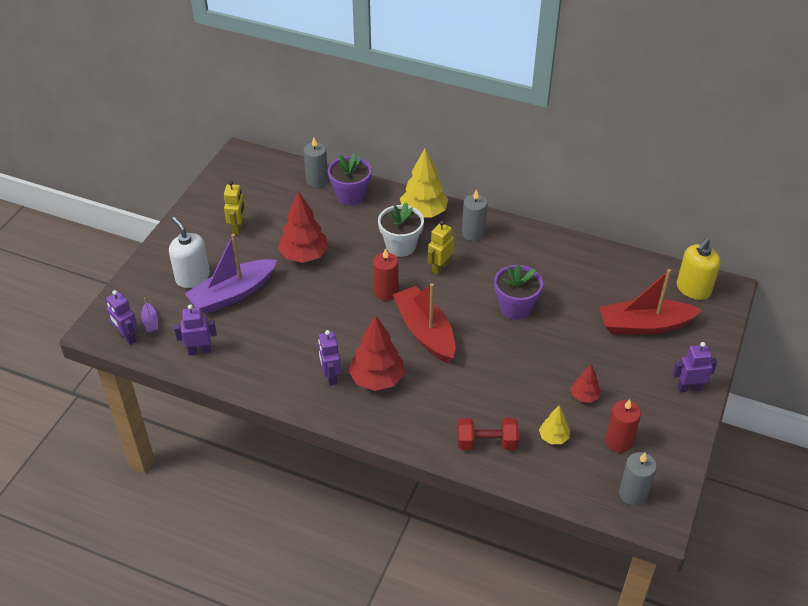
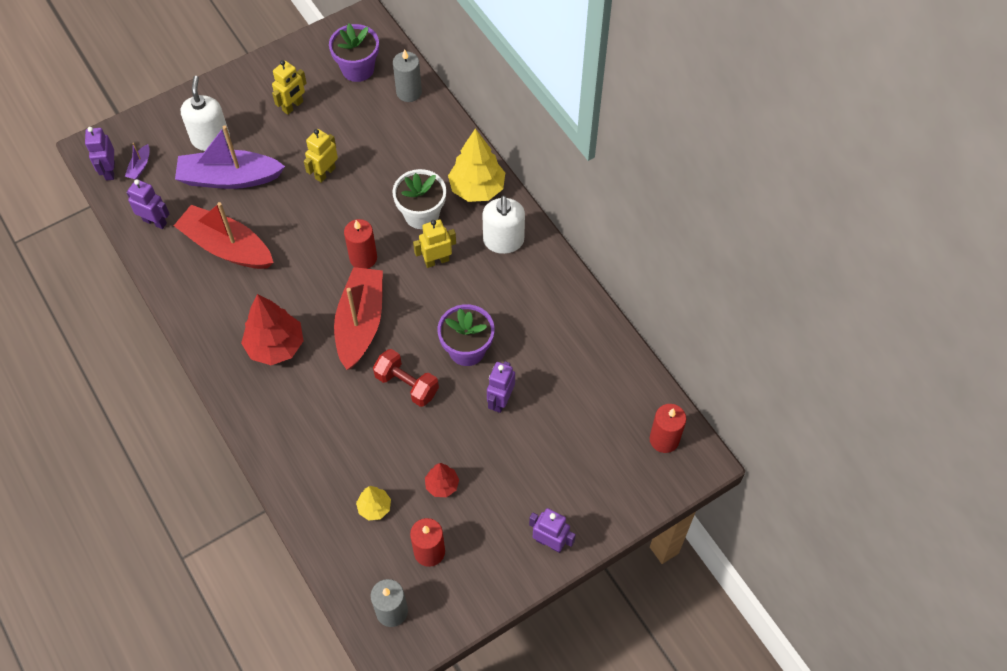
camera: 35 degrees right, 15 degrees up
(304, 256) = (325, 173): red tree -> yellow robot
(330, 376) = (239, 317): purple robot -> purple robot (500, 400)
(350, 196) = (425, 128): purple flower pot -> purple flower pot (357, 69)
(473, 233) = (503, 241): grey candle -> white soap dispenser
(486, 443) = (311, 473): red dumbbell -> red dumbbell (406, 385)
(644, 325) = (573, 448): red boat -> red boat (227, 247)
(693, 289) = (664, 439): yellow soap dispenser -> red candle

